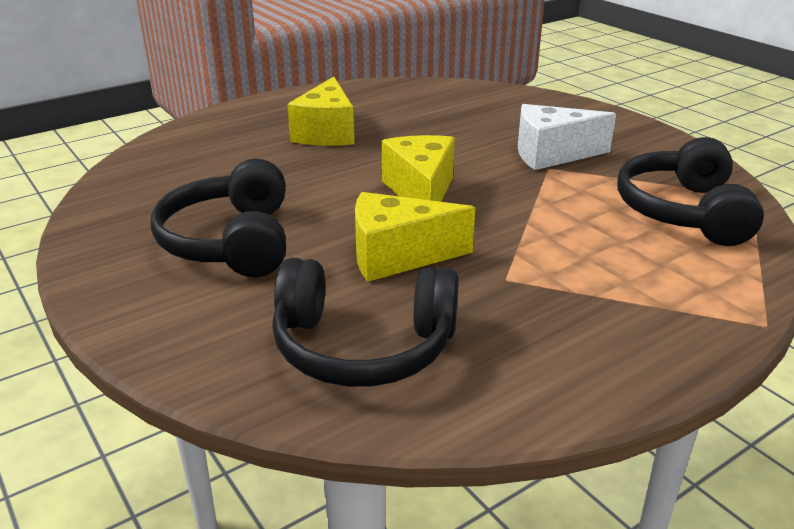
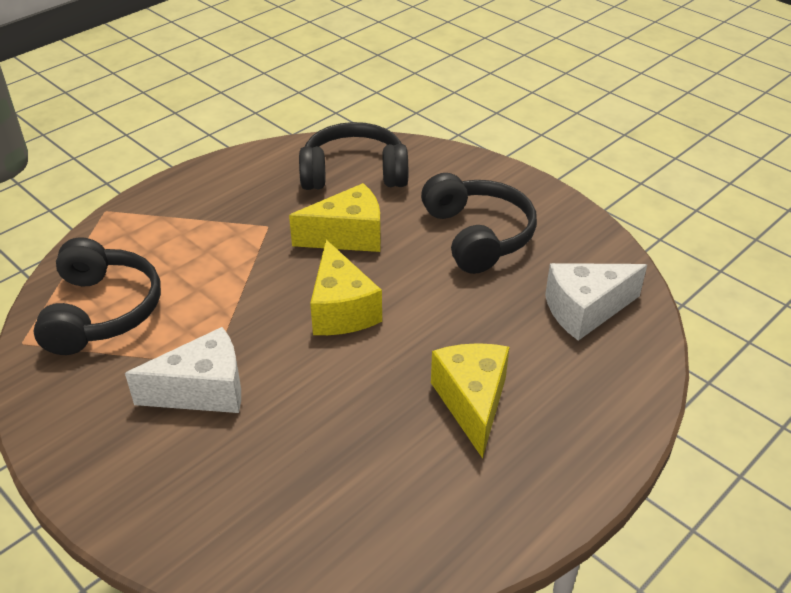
camera: 170 degrees right, 10 degrees up
(178, 172) = (585, 310): none -> white cheese

